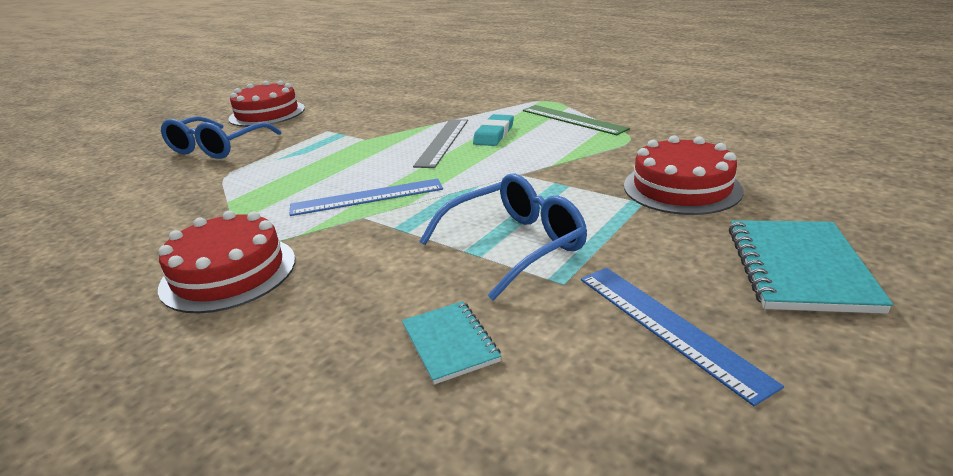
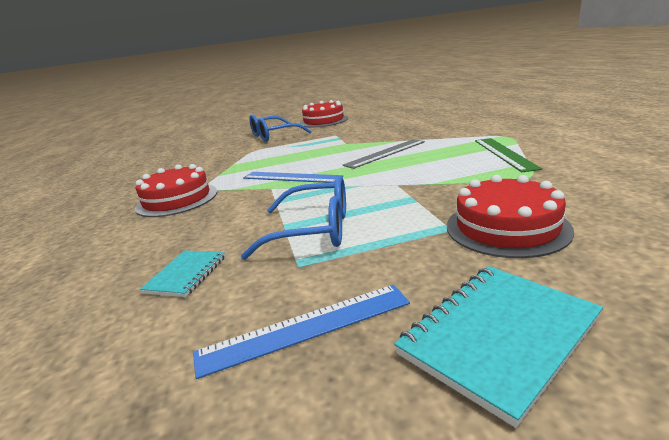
camera: 40 degrees right, 5 degrees down
(494, 134) = (426, 154): turquoise eraser -> none
(668, 327) = (305, 327): blue ruler -> blue ruler turned 60 degrees clockwise

